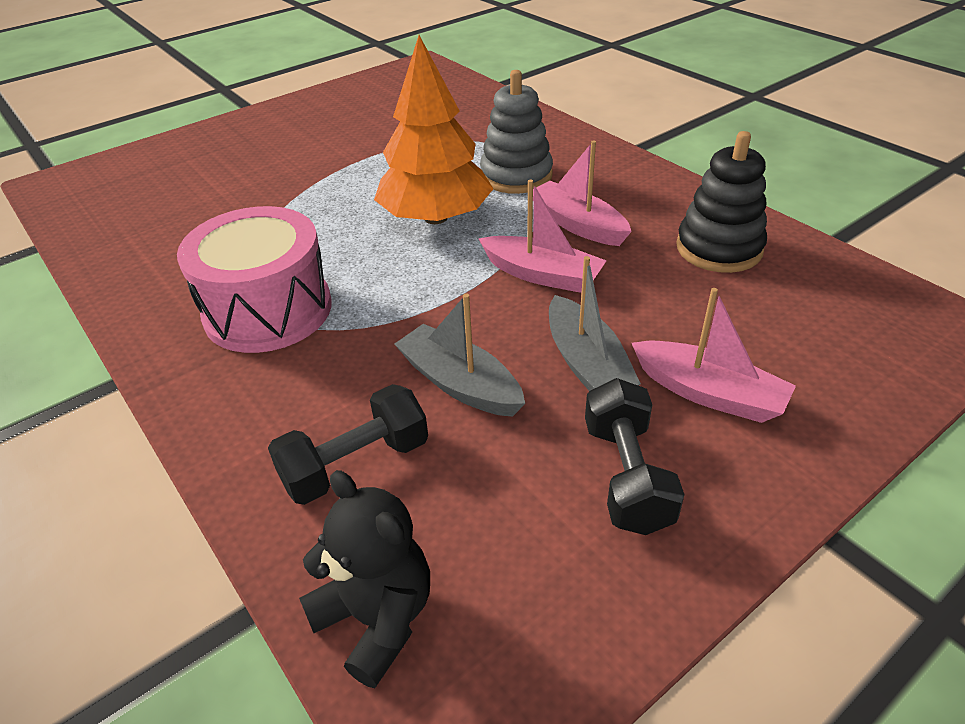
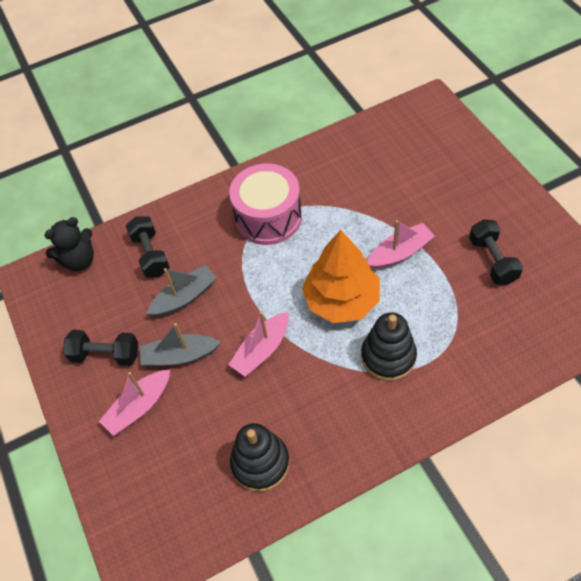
camera: 105 degrees right, 15 degrees up
(360, 125) = (492, 260): none -> black dumbbell
(516, 176) = (388, 356): grey stacking toy -> black stacking toy
(577, 224) = (312, 382): pink boat -> pink boat (400, 253)

